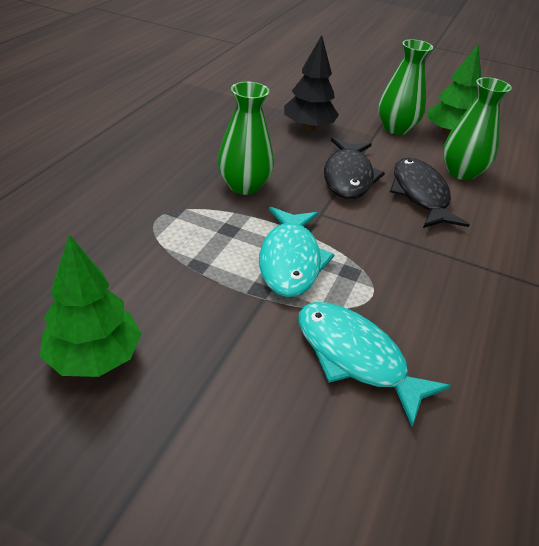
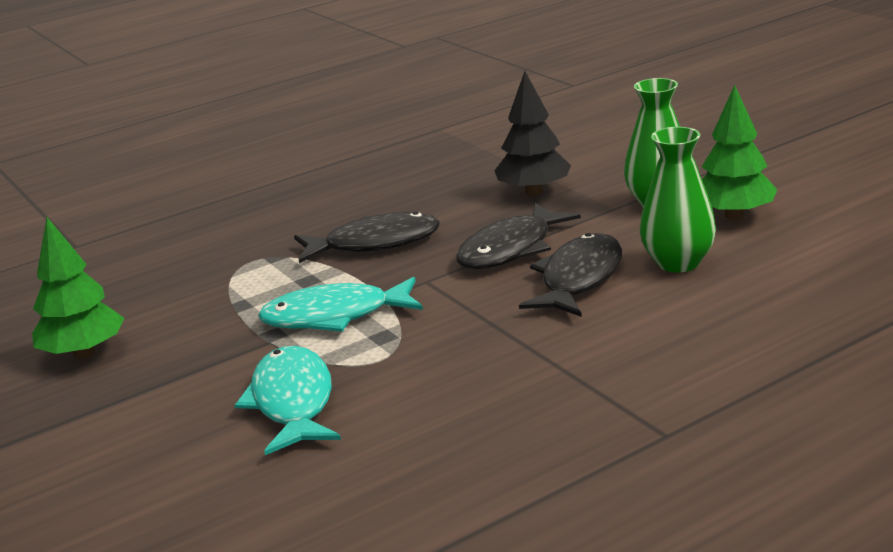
camera: 40 degrees right, 15 degrees down
(244, 186) = (374, 243): green vase -> black fish
(290, 260) = (335, 316): turquoise fish -> turquoise fish turned 45 degrees clockwise

